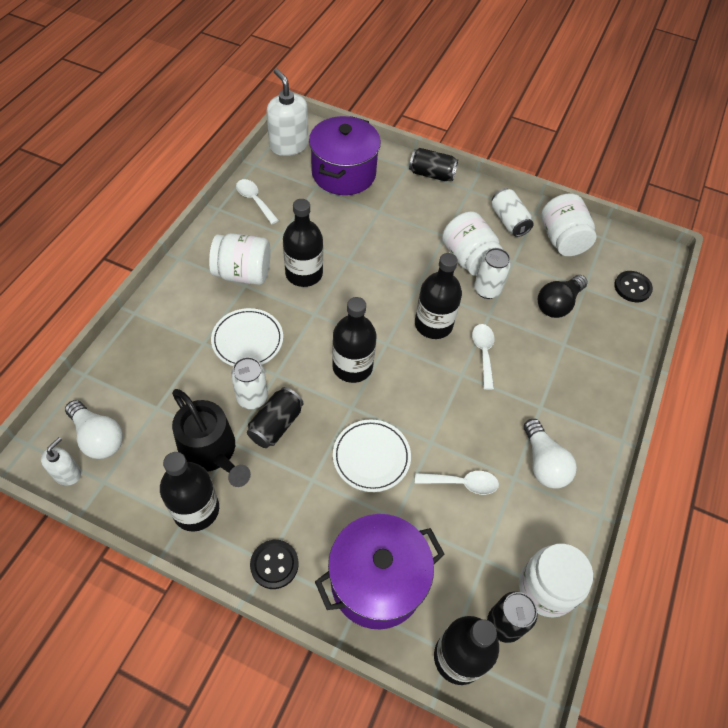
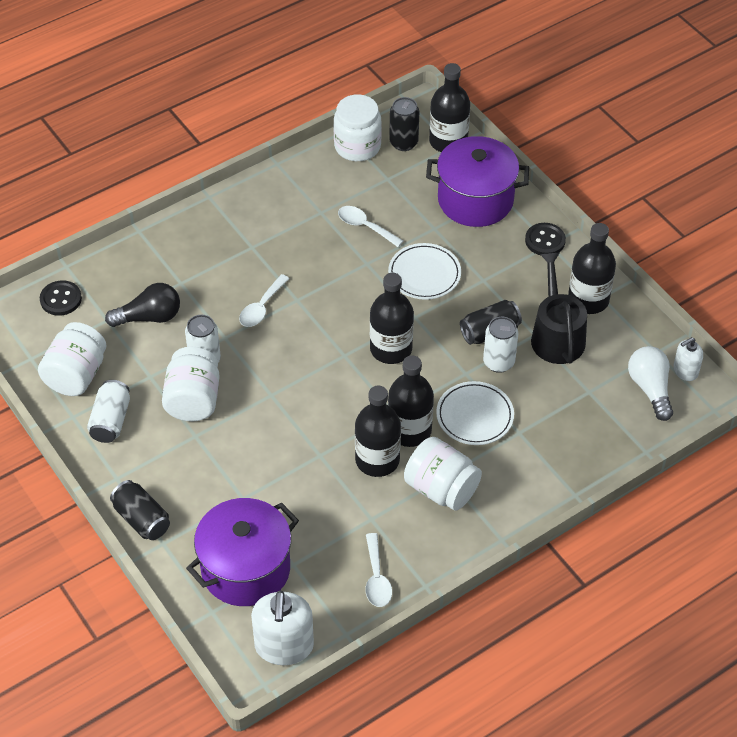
camera: 145 degrees left, 5 degrees down
(433, 324) = (286, 352): black bottle -> black bottle (409, 430)
(543, 463) = (288, 211): white light bulb -> none

